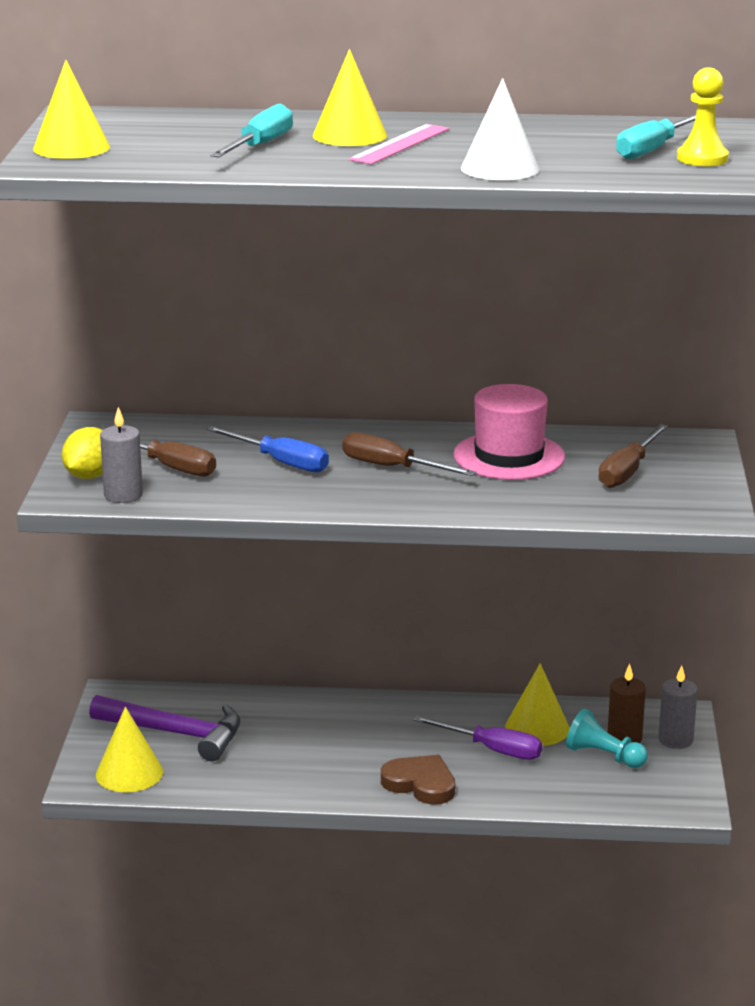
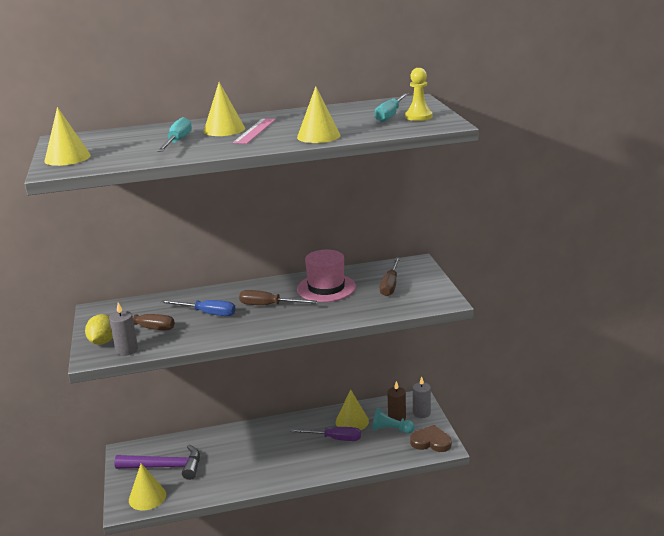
camera: 15 degrees left, 0 degrees up
(420, 784) = (306, 467): brown heart -> brown heart (431, 442)
(500, 168) = (318, 136): white cone -> yellow cone

